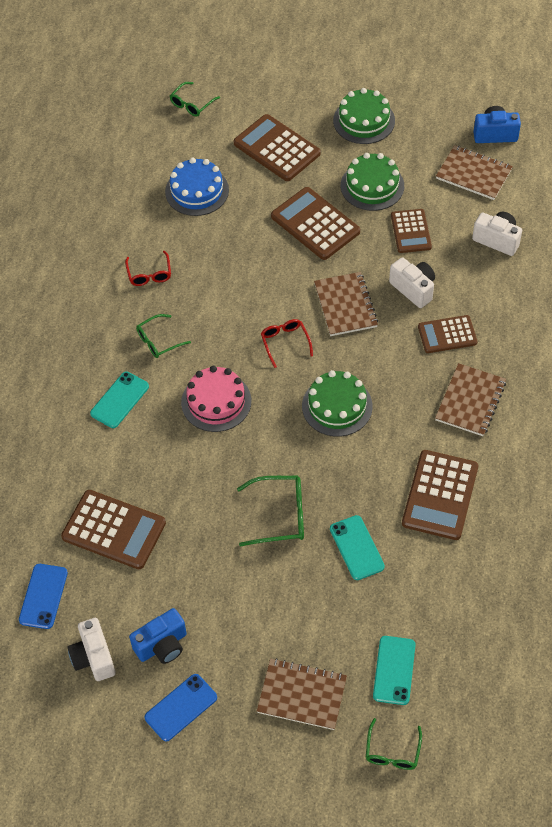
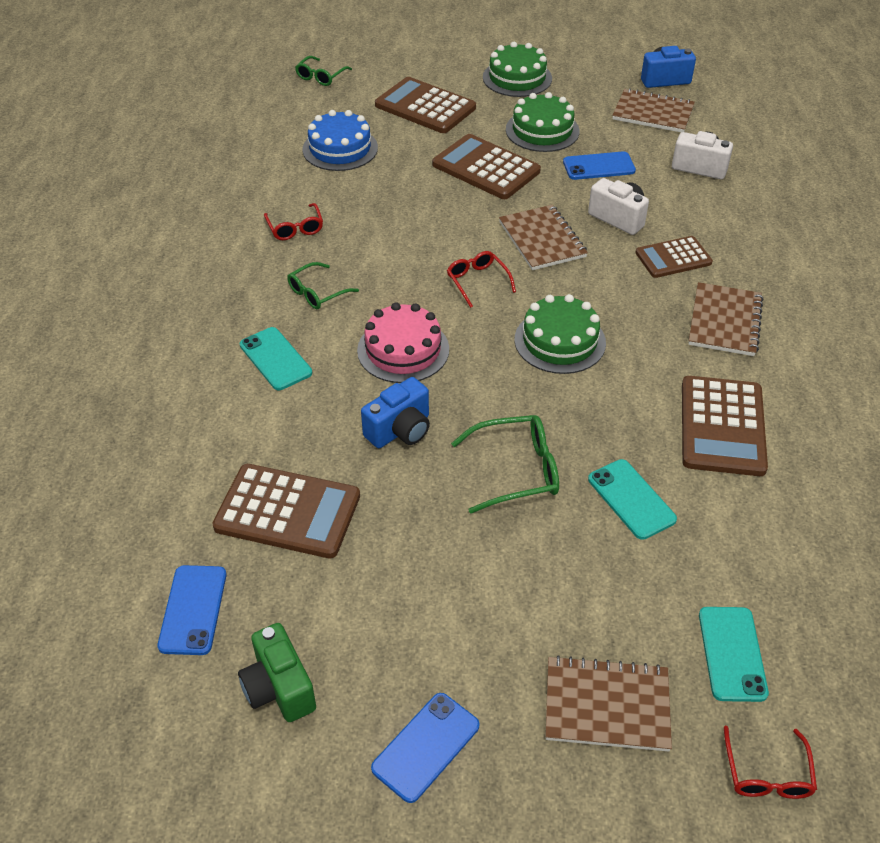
camera: 10 degrees left, 10 degrees down
(93, 657) = (279, 688): white camera -> green camera
(119, 400) = (275, 359): turquoise phone -> turquoise phone turned 60 degrees counterclockwise
(162, 645) = (381, 658): blue camera -> blue camera (400, 430)
(392, 752) = (767, 774): green glasses -> red glasses
(411, 231) = (599, 166): brown calculator -> blue phone

